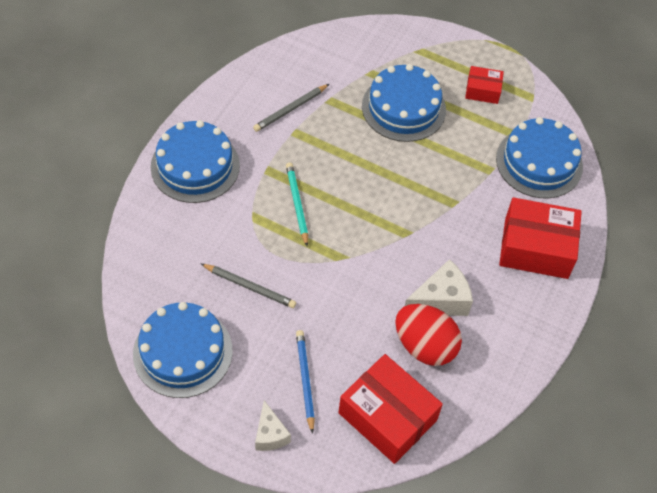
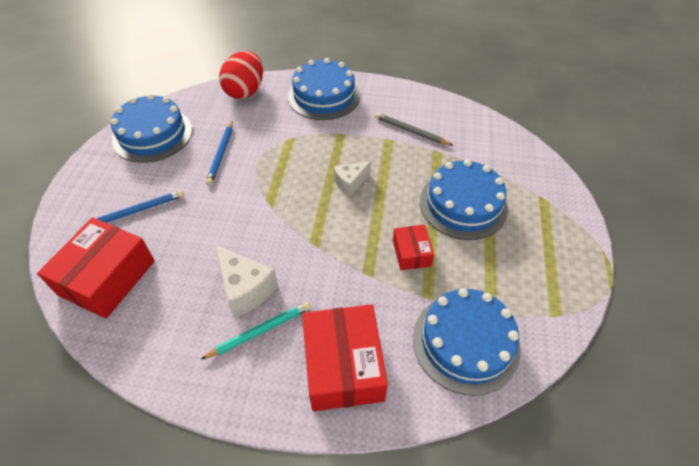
camera: 75 degrees right, 5 degrees down
(249, 287) = (221, 154): grey pencil -> blue pencil
(270, 434) = (83, 202): white cheese -> white cheese (350, 183)
(297, 204) = (314, 160): turquoise pencil -> turquoise pencil (260, 331)
(424, 346) = (189, 288): red egg -> red egg (245, 91)
(482, 90) = (530, 264): red box -> red box (411, 253)

